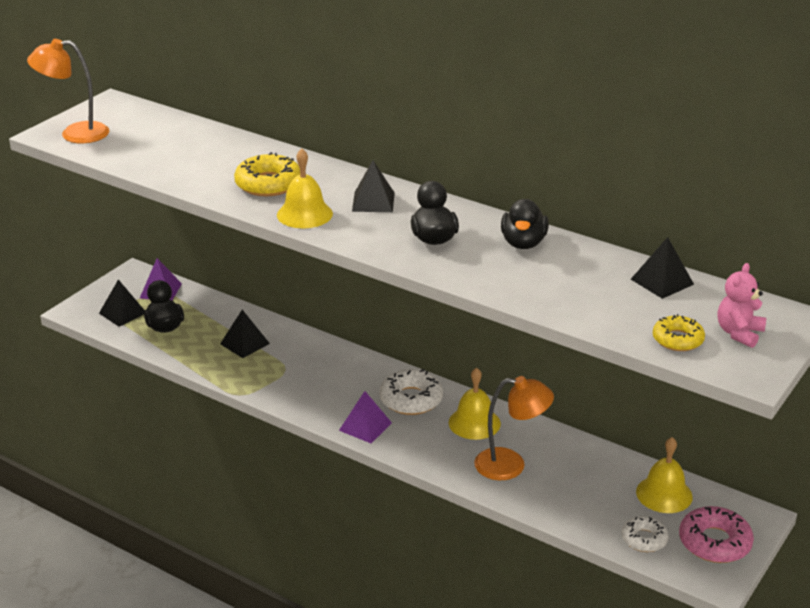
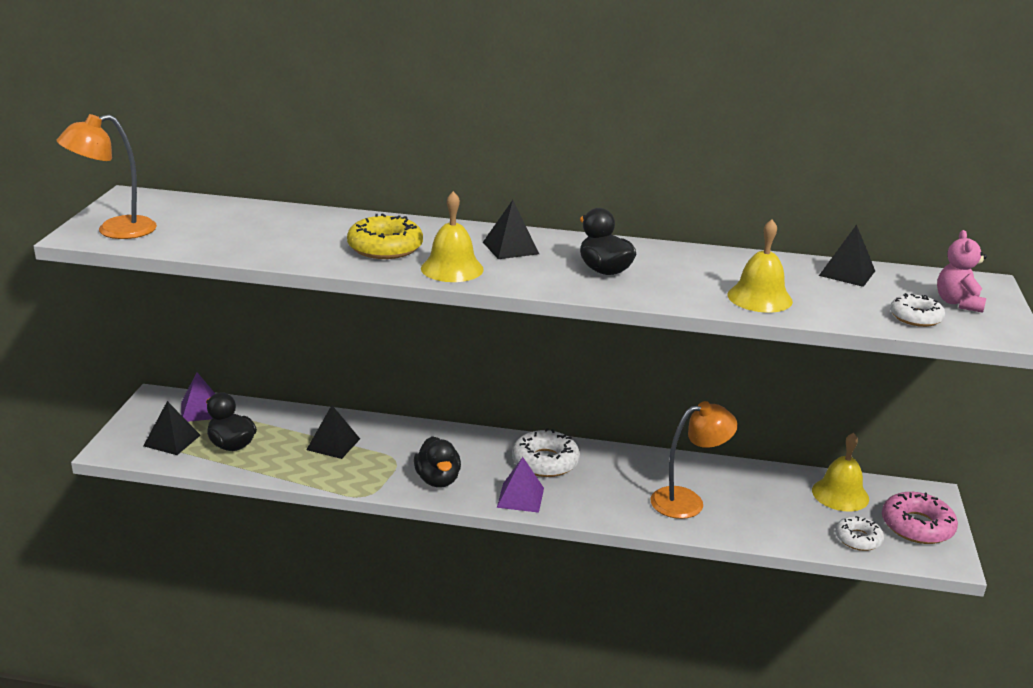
camera: 25 degrees left, 5 degrees down
(474, 423) = (622, 470): yellow bell -> yellow bell (759, 298)
(523, 243) = (692, 261): black duck -> black duck (438, 480)
(677, 339) = (916, 317): yellow donut -> white donut

